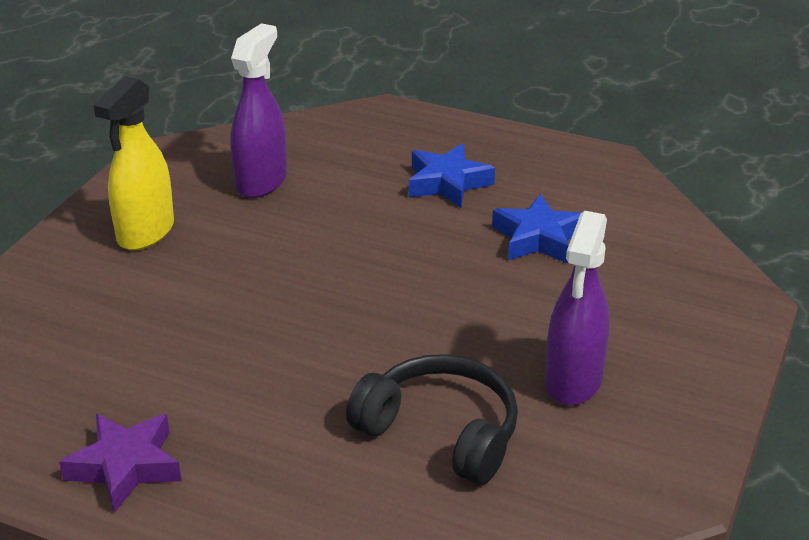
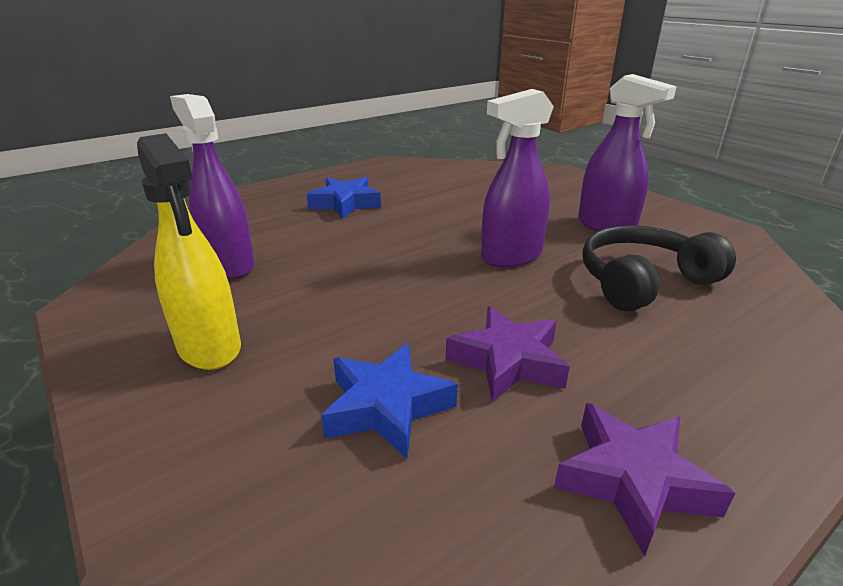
camera: 60 degrees left, 5 degrees down
(226, 377) = (508, 361): none -> purple star
(420, 330) = (511, 256): none -> purple spray bottle
(538, 238) = (444, 197): blue star -> blue star (386, 407)

